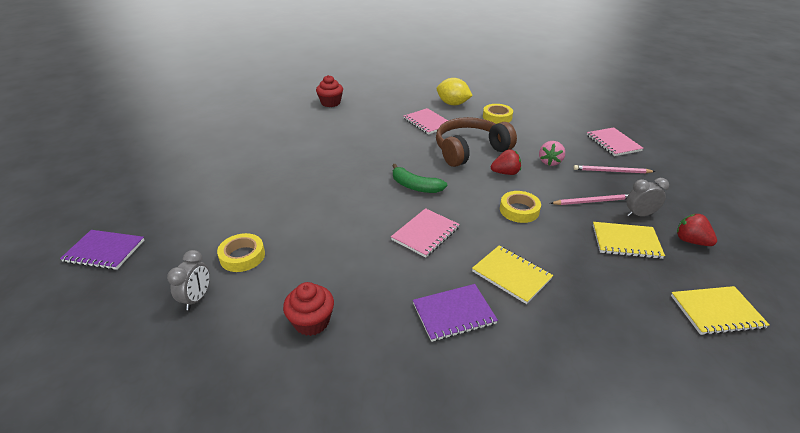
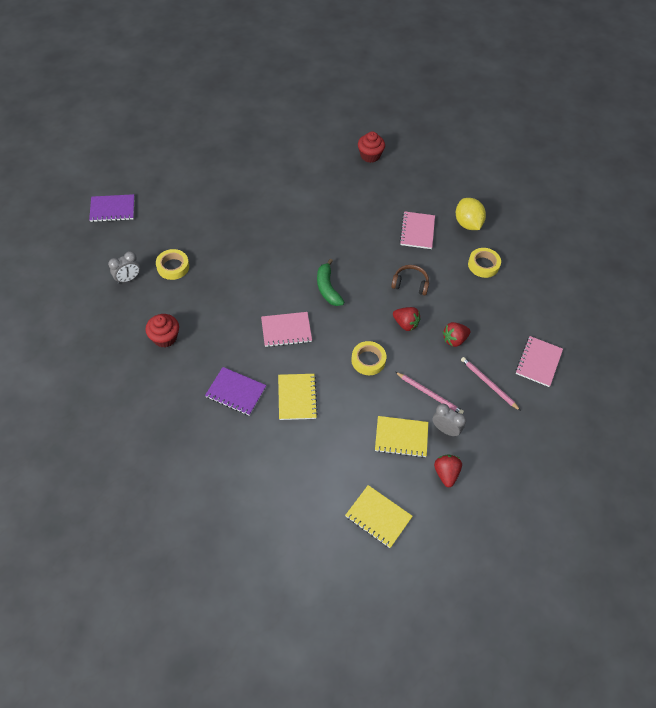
camera: 40 degrees right, 20 degrees up
(104, 251) = (112, 209): purple notebook -> purple notebook turned 60 degrees counterclockwise
(470, 150) = (410, 284): brown headphones -> brown headphones, size x0.51
(550, 162) = (454, 340): pink strawberry -> red strawberry
(626, 241) = (401, 437): yellow notebook -> yellow notebook turned 45 degrees counterclockwise

